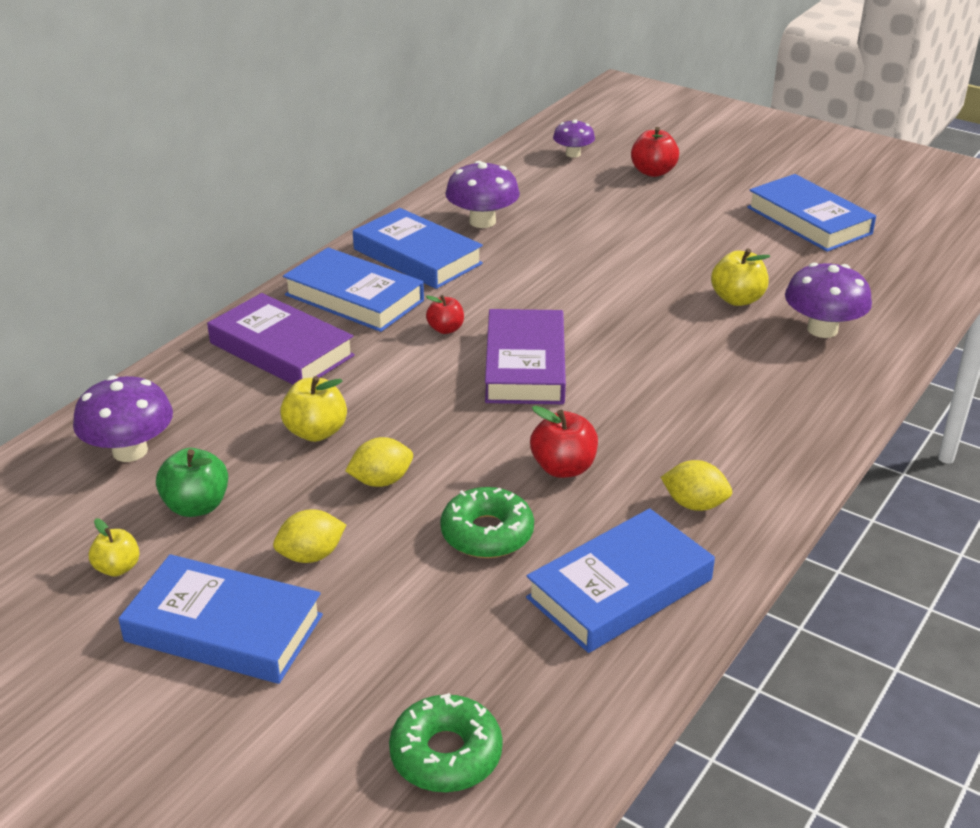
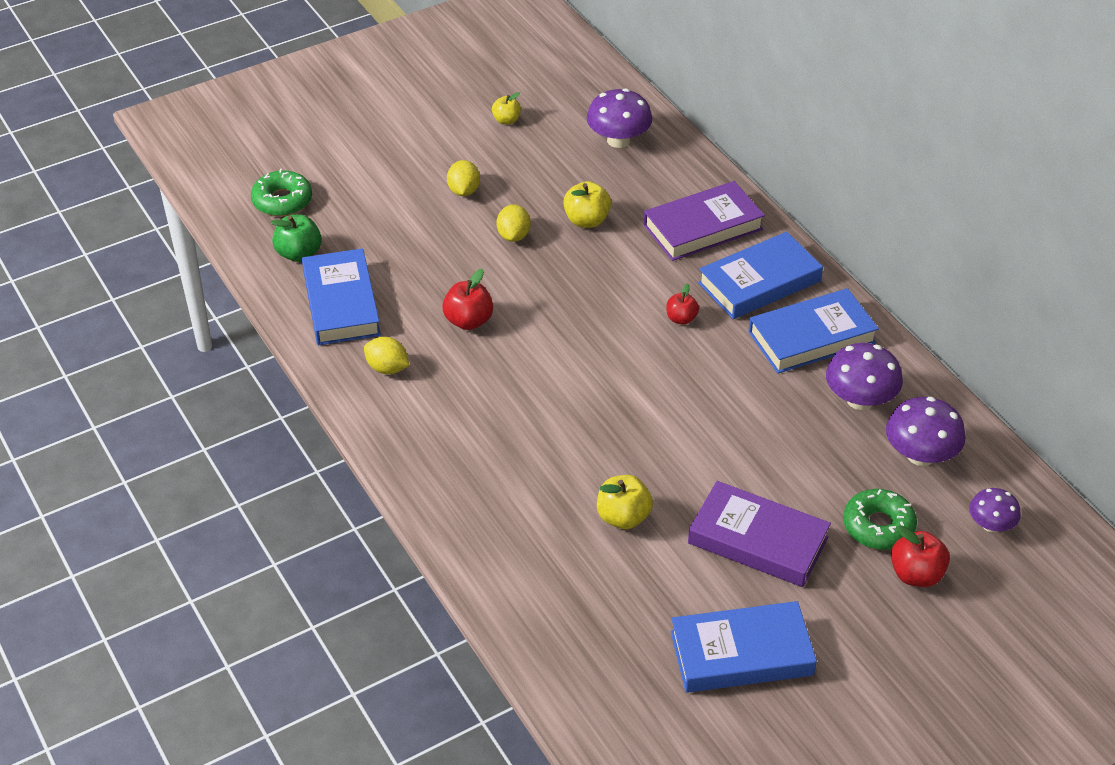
camera: 115 degrees right, 10 degrees up
(196, 506) = (542, 157): green apple -> green apple (299, 253)
(224, 628) = (428, 148): blue book -> none
(487, 533) = (430, 265): green donut -> green donut (878, 526)
(525, 365) = (603, 345): purple book -> purple book (758, 540)
(694, 504) = (387, 368): yellow lemon -> yellow lemon turned 75 degrees clockwise
(822, 329) = (542, 551): purple mushroom -> purple mushroom (920, 455)

